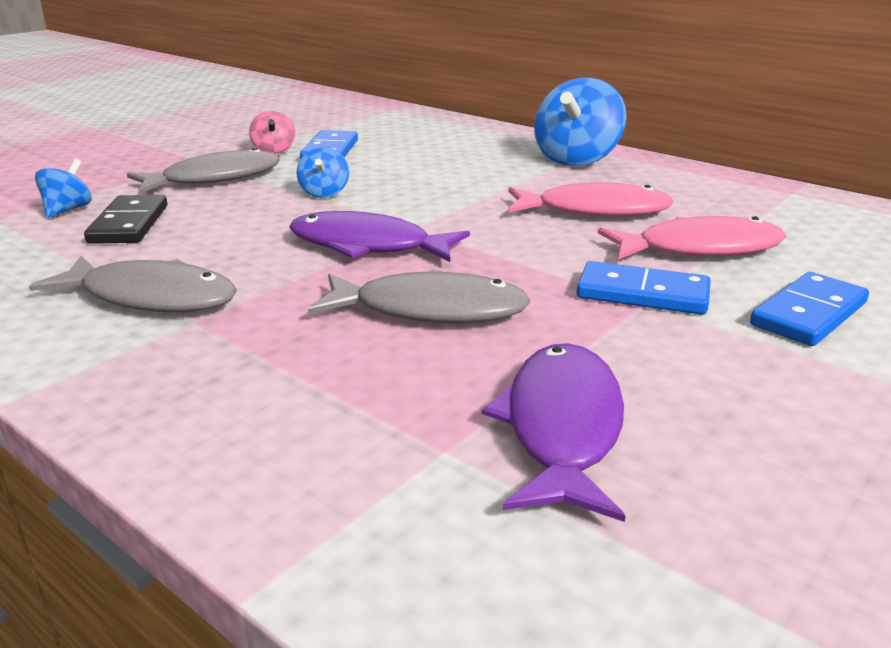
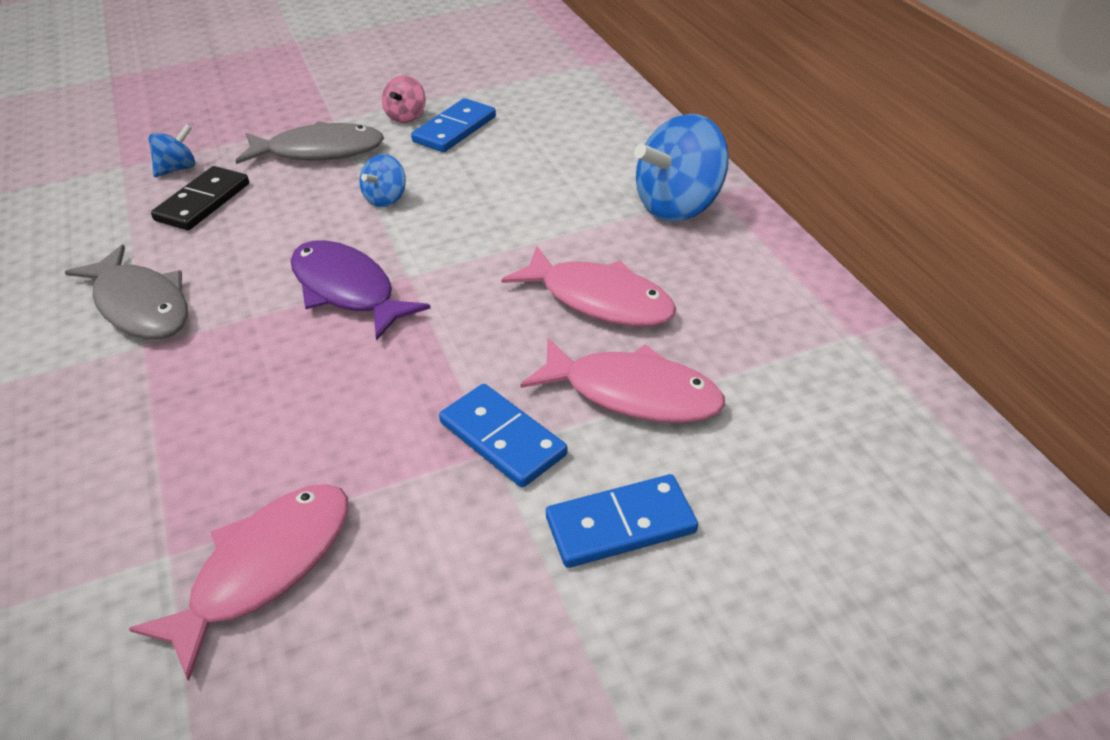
camera: 30 degrees right, 15 degrees up
(429, 310) = (311, 394): grey fish -> none
(562, 428) = (264, 569): purple fish -> pink fish

